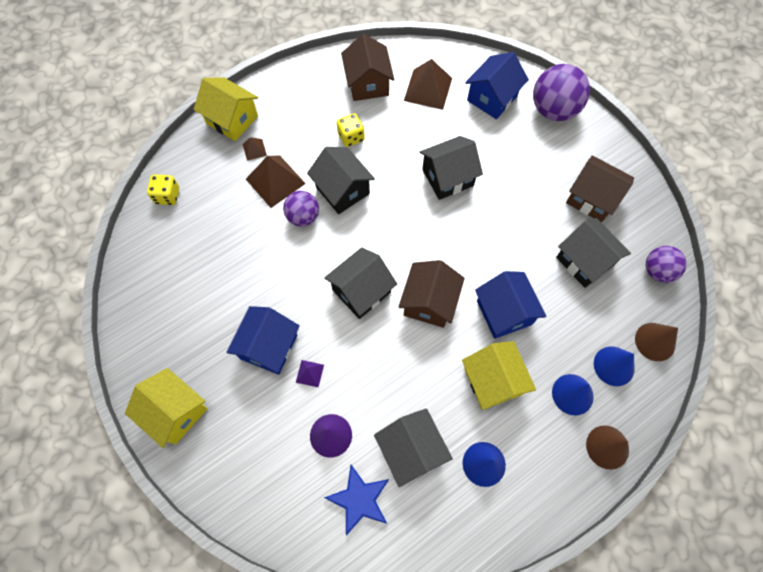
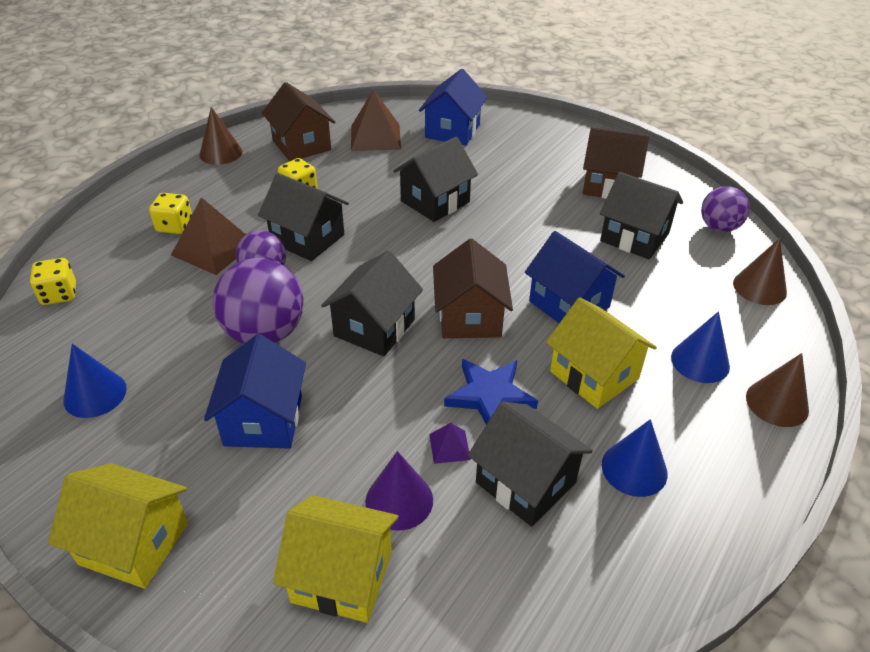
camera: 20 degrees left, 25 degrees down
(232, 120) = (135, 206): yellow house -> yellow house (342, 576)
(254, 149) = (174, 226): brown pyramid -> yellow dice
(305, 76) = (221, 153): none -> brown cone
(309, 373) = (337, 434): purple pyramid -> purple pyramid (449, 447)
(359, 499) = (478, 570): blue star -> blue star (489, 396)
(553, 110) = (525, 128): purple ball -> purple ball (265, 333)
(614, 366) = (729, 321): blue cone -> blue cone (95, 394)

